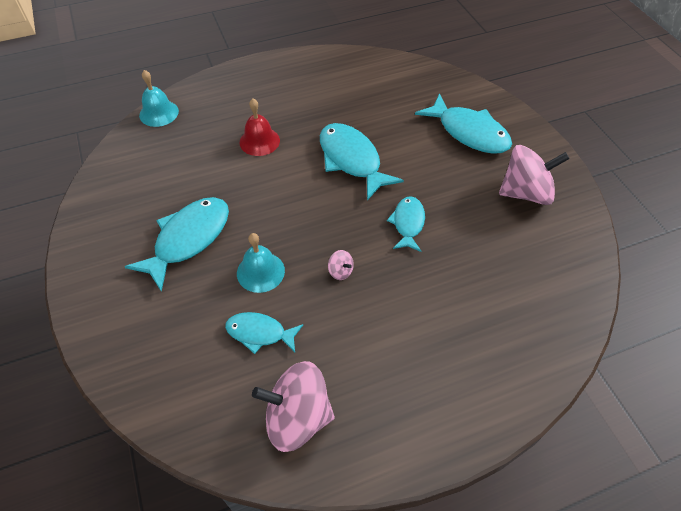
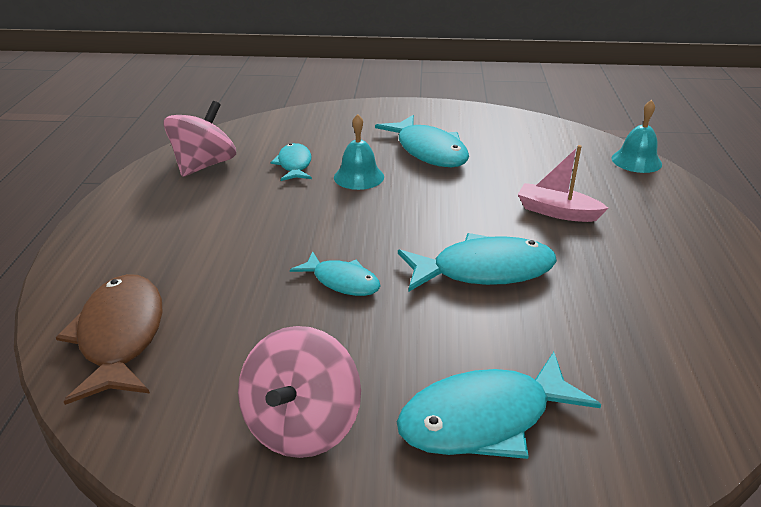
camera: 115 degrees right, 20 degrees down
(259, 141) = (557, 212): red bell -> pink boat
(260, 333) = (294, 164): turquoise fish -> turquoise fish turned 45 degrees counterclockwise
(340, 271) = (318, 217): pink spinning top -> none
(540, 313) = (120, 336): none -> brown fish

